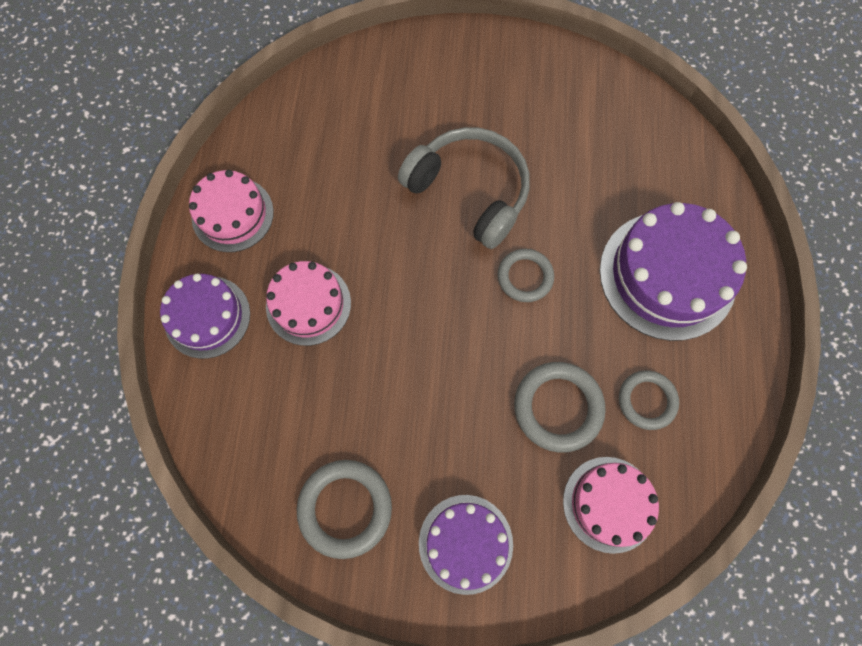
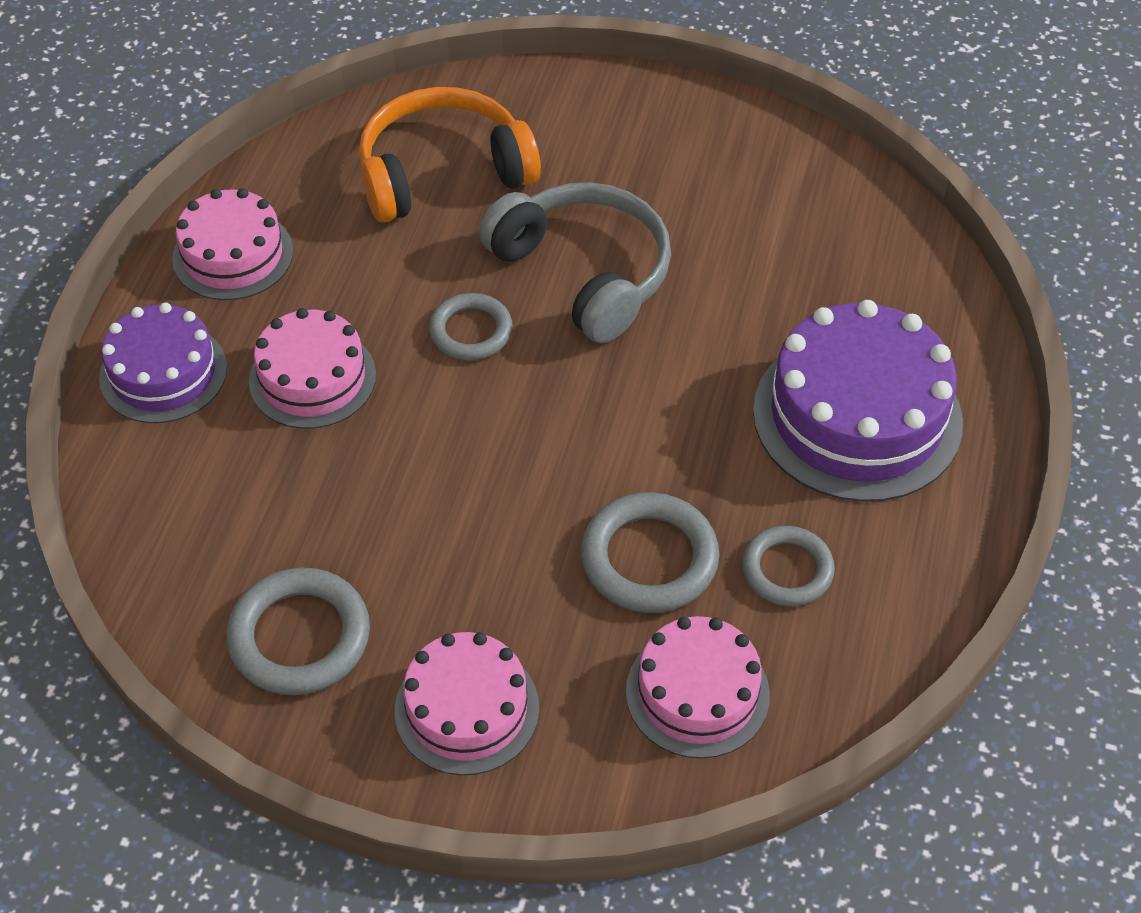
camera: 10 degrees right, 20 degrees down
(359, 125) = (443, 172): none -> orange headphones
(465, 543) = (467, 709): purple cake -> pink cake
(525, 277) = (640, 388): grey ring -> grey ring (471, 331)

